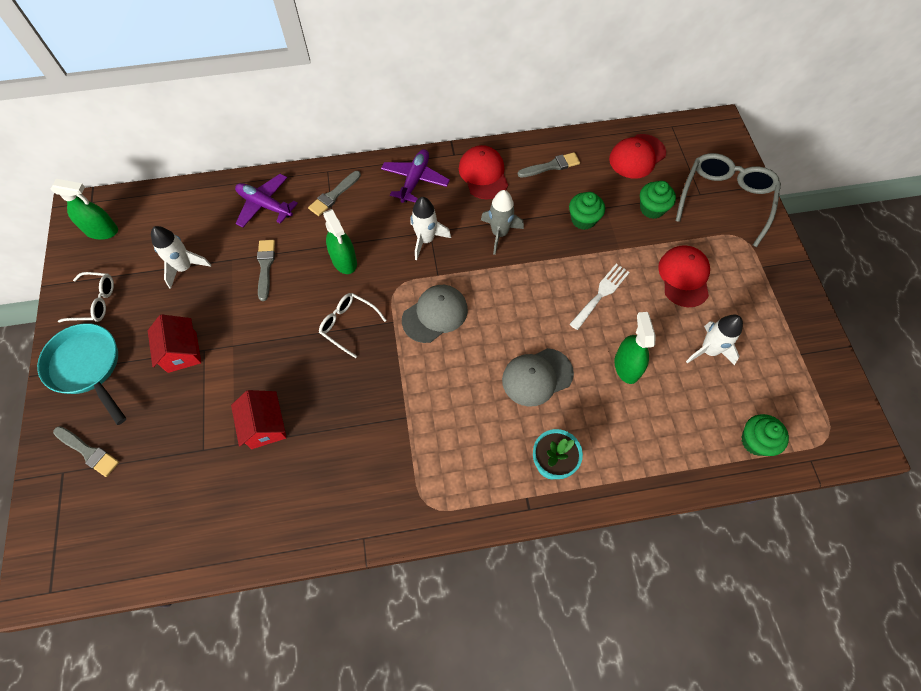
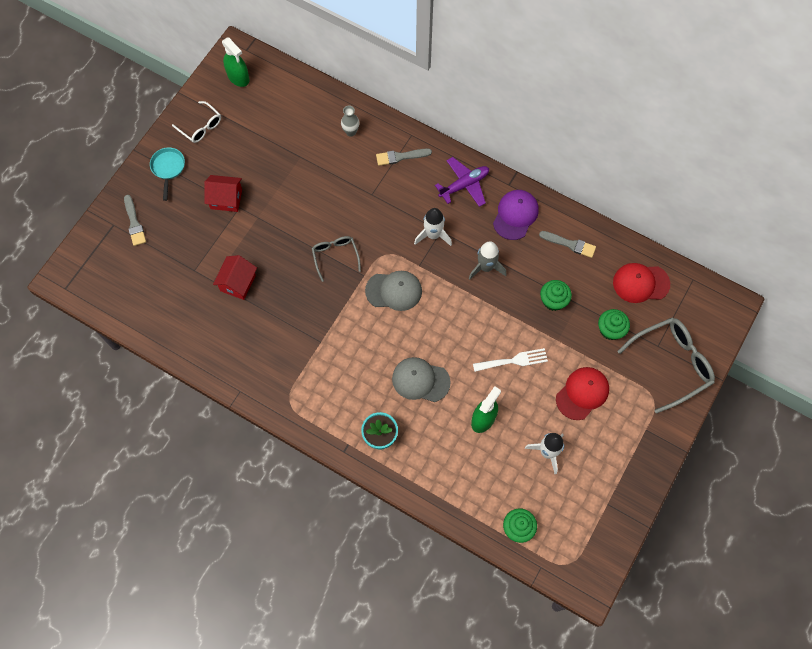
camera: 40 degrees right, 5 degrees up
(87, 367) = (168, 168): turquoise pan -> turquoise pan, size x0.62
(182, 352) = (226, 199): red house -> red house turned 75 degrees clockwise
(185, 268) = (268, 141): white rocket -> none
(265, 205) = (351, 132): purple plane -> grey vase
(265, 267) = (317, 178): grey brush -> none
(344, 261) = (368, 210): green spray bottle -> none
(348, 325) = (335, 256): white glasses -> grey glasses
(483, 174) = (515, 215): red cap -> purple cap

